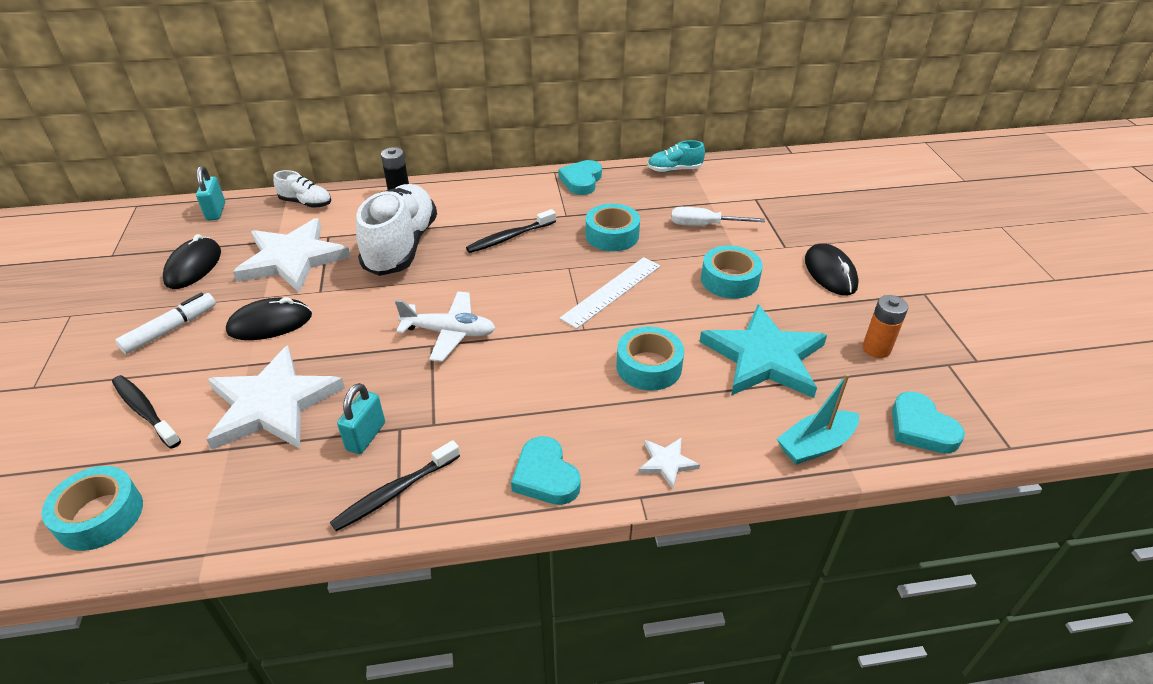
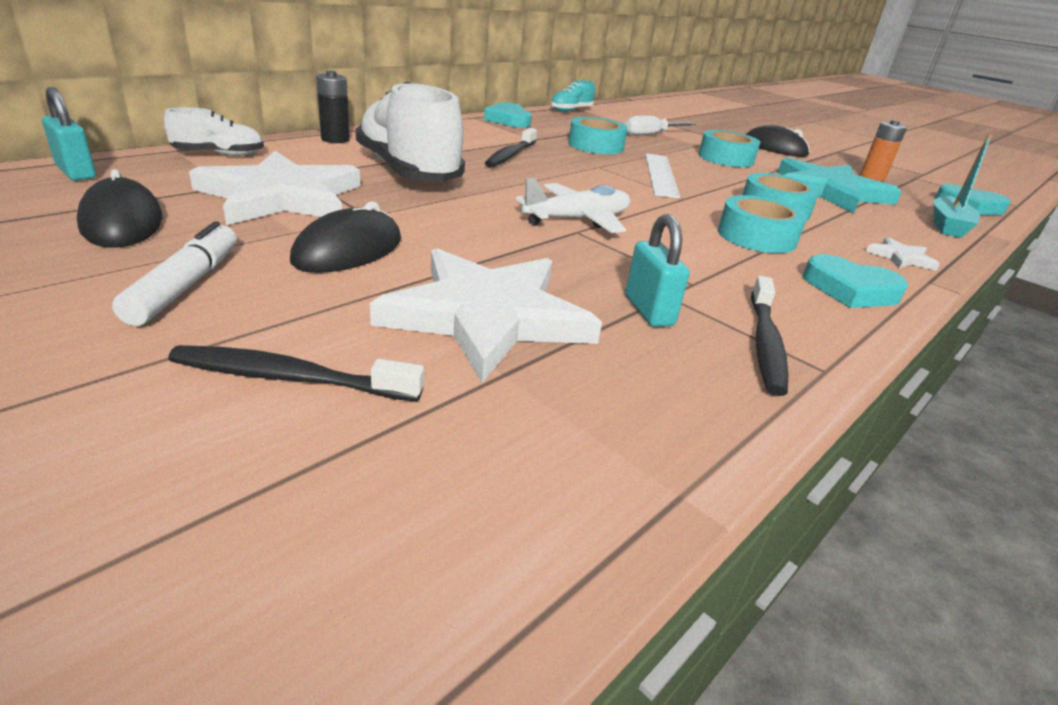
camera: 40 degrees left, 10 degrees down
(100, 516) = (429, 533): turquoise tape -> turquoise tape (756, 237)

